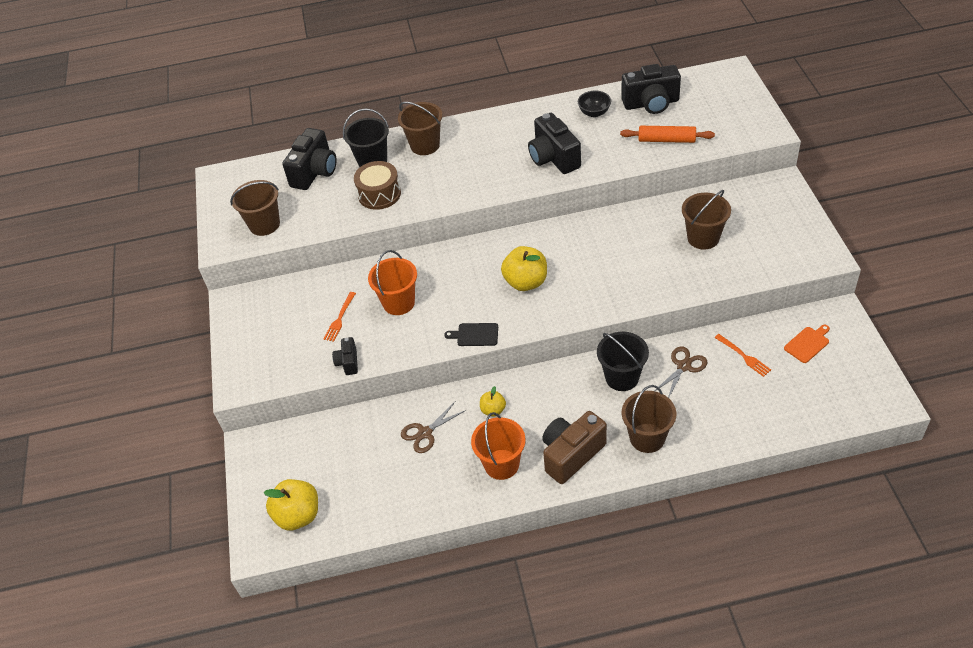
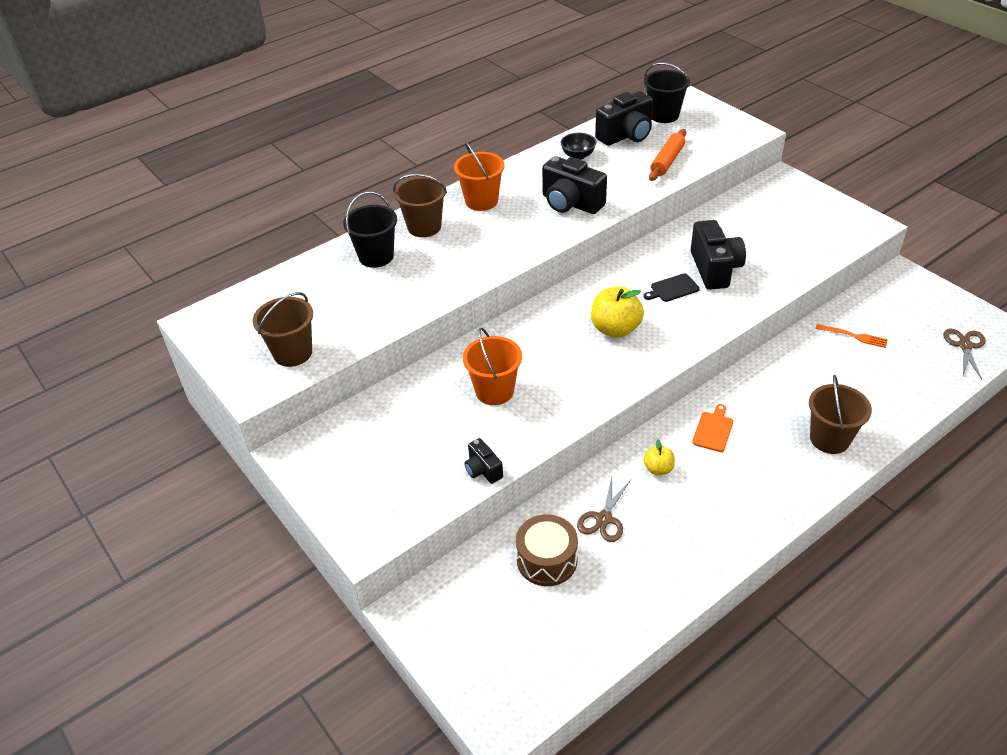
camera: 30 degrees left, 5 degrees down
(298, 515) = (524, 666): yellow apple -> none
(315, 172) = (315, 284): black camera -> black camera (714, 269)
(340, 318) = (438, 429): orange fork -> none
(379, 194) = (409, 285): brown drum -> brown drum (547, 560)
(475, 335) = (603, 394): black cutting board -> black cutting board (672, 288)
(501, 464) = (709, 519): orange bucket -> orange bucket (481, 201)
(571, 454) = (771, 482): brown camera -> none
(622, 377) = (760, 392): black bucket -> black bucket (664, 115)
(666, 140) = (667, 161): orange rolling pin -> orange rolling pin turned 45 degrees counterclockwise
(684, 366) = (809, 363): brown scissors -> brown scissors (965, 346)
(703, 238) = (752, 240): brown bucket -> none
(807, 344) = (898, 307): orange cutting board -> orange cutting board (713, 430)

